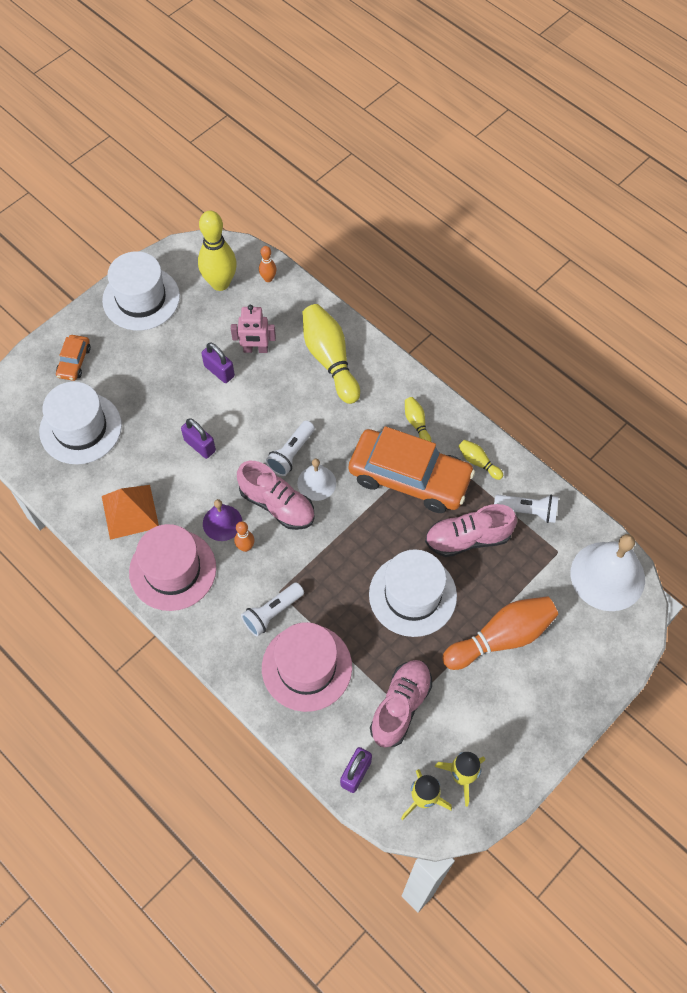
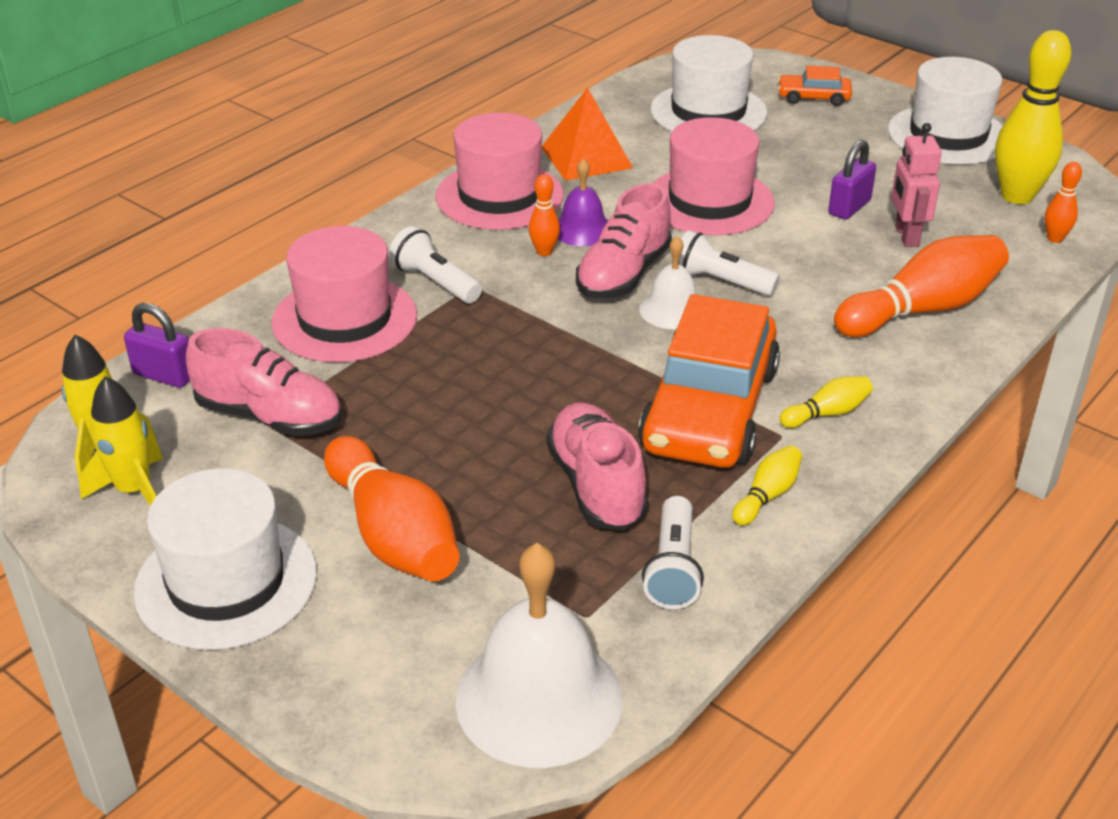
camera: 85 degrees right, 25 degrees down
(200, 445) = (709, 201): purple padlock -> pink hat
(330, 359) = (922, 309): yellow bowling pin -> orange bowling pin
(412, 595) = (475, 422): white hat -> white hat (226, 582)

